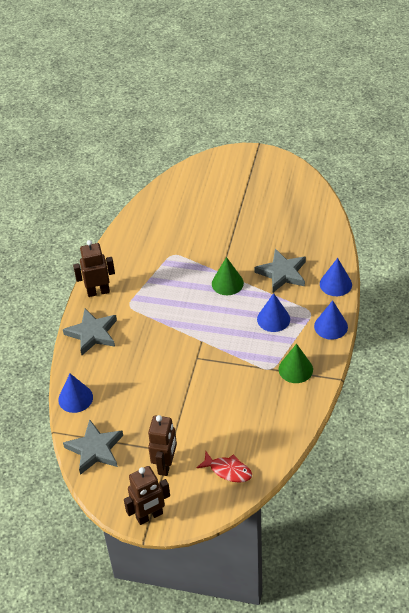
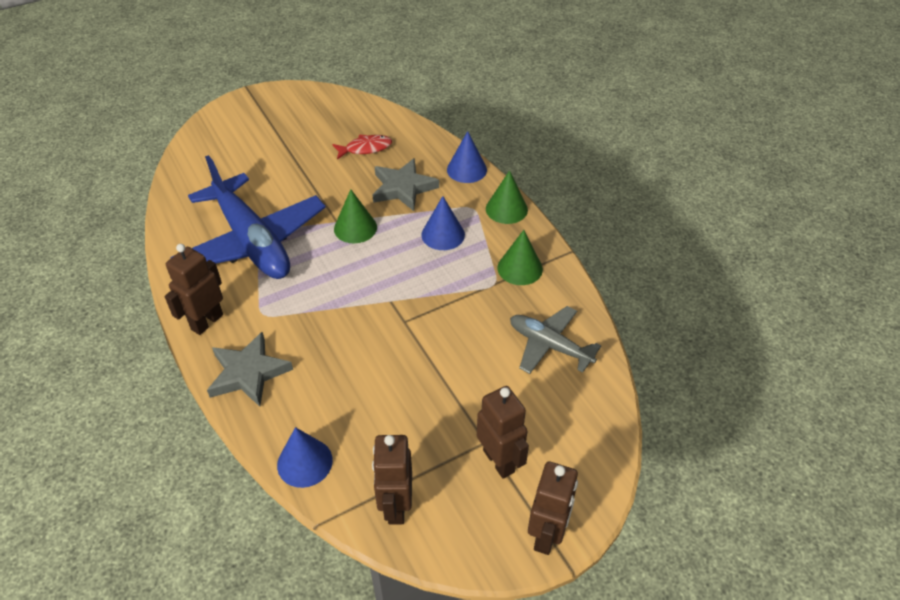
camera: 45 degrees left, 0 degrees up
(95, 449) = (396, 506): grey star -> brown robot
(163, 257) = (252, 242): none -> blue plane
(228, 470) = (572, 416): red fish -> red fish (365, 148)
(260, 425) = (549, 345): none -> grey plane
(331, 326) = (506, 209): blue cone -> green cone

